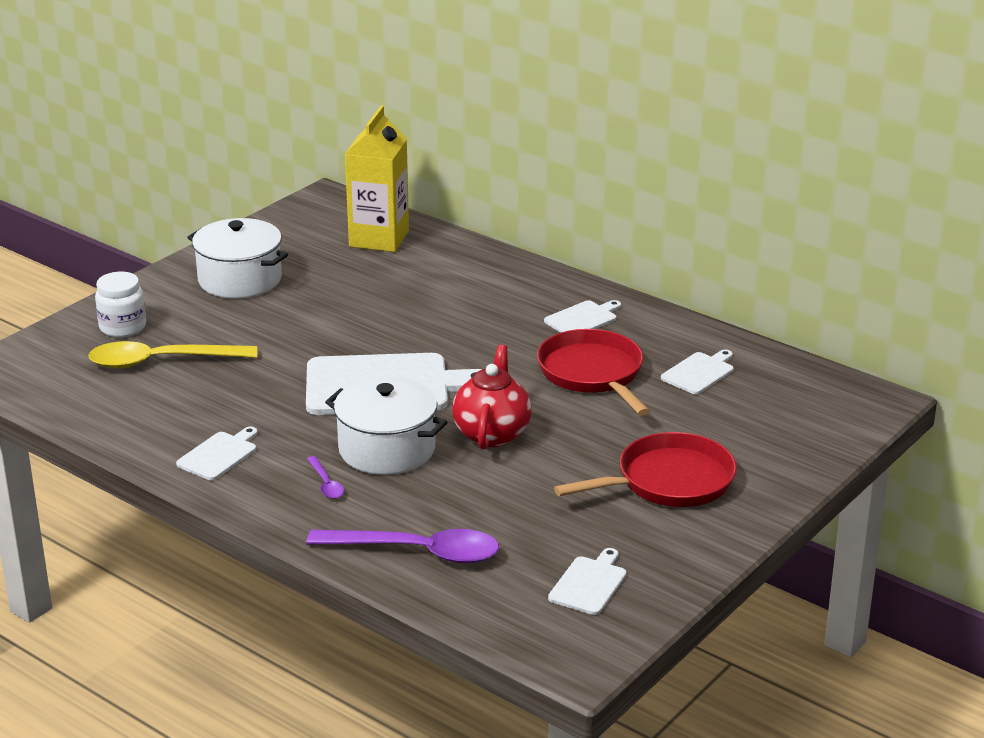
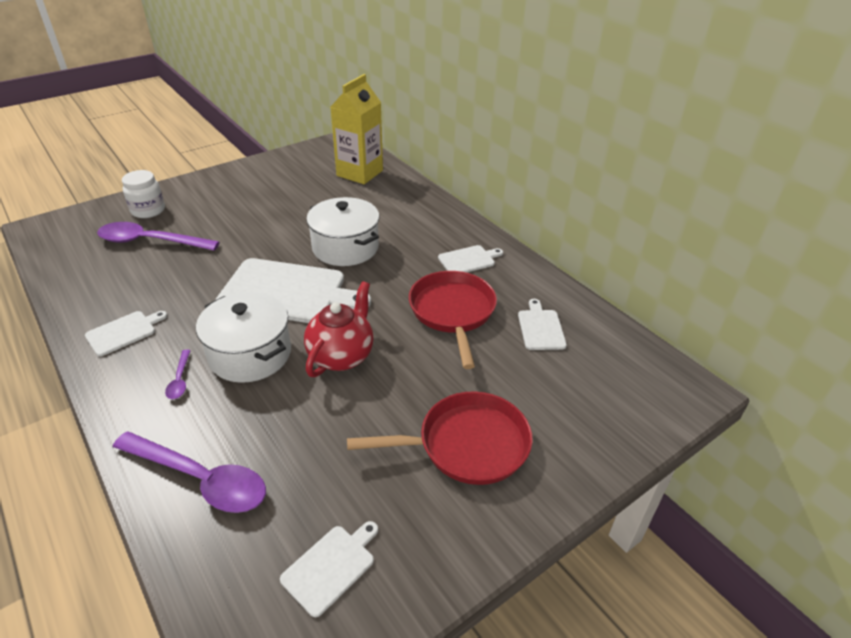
camera: 15 degrees right, 10 degrees up
(161, 361) = (150, 241): yellow spoon -> purple spoon
(240, 280) = (249, 188): white pot -> white pot (345, 247)
(699, 372) = (540, 328): white cutting board -> white cutting board turned 60 degrees counterclockwise

